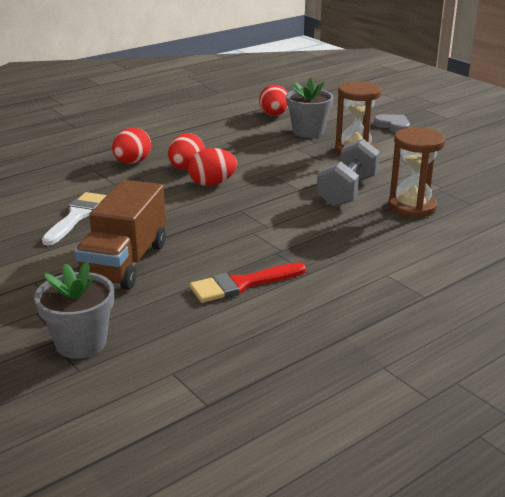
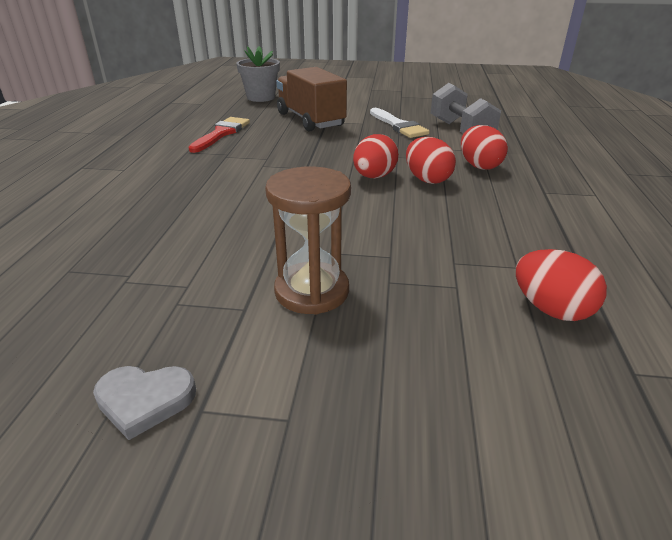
camera: 135 degrees right, 5 degrees up
(308, 131) = (435, 297): grey flower pot -> none
(347, 191) = (238, 222): grey dumbbell -> grey dumbbell (461, 131)
(393, 125) = (341, 413): grey heart -> grey heart (145, 400)
(412, 207) = (145, 233): brown hourglass -> none

